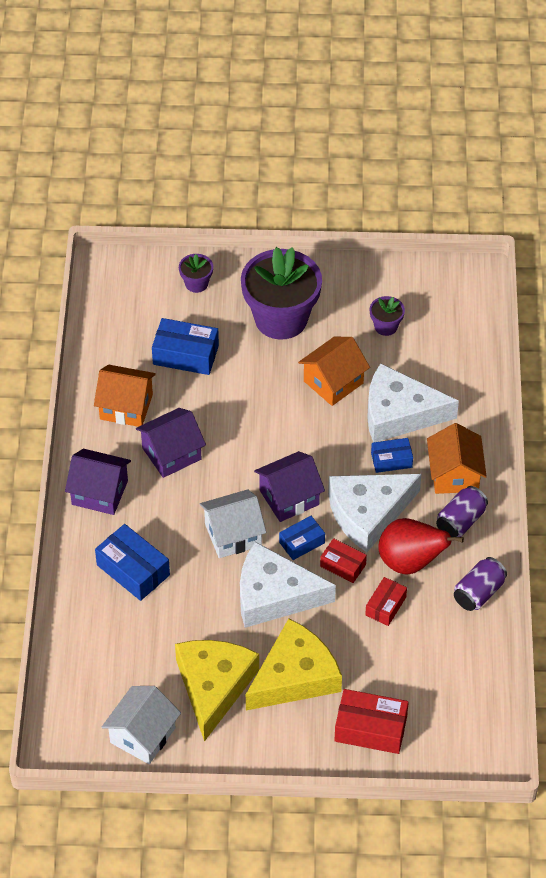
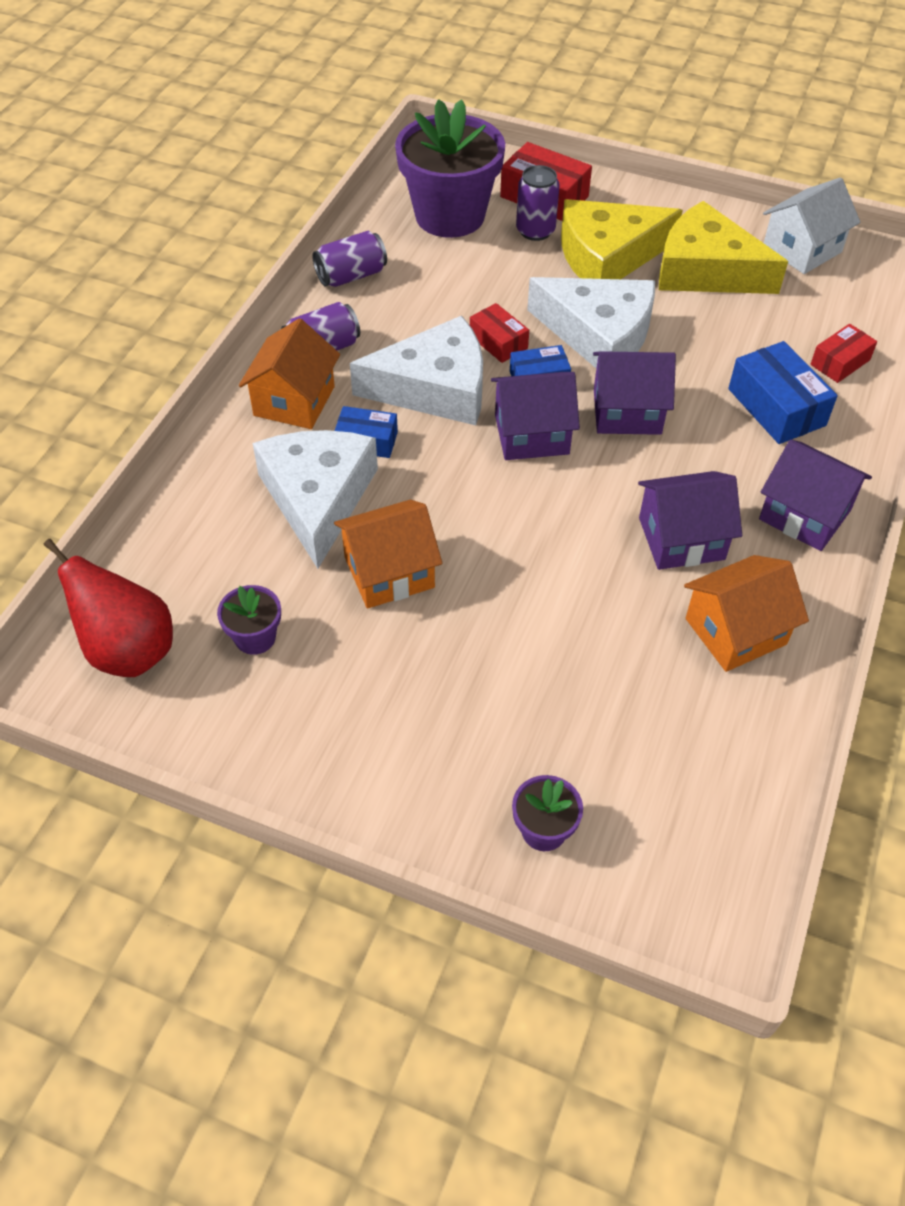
camera: 160 degrees left, 0 degrees up
(126, 407) = (735, 631): orange house -> orange house turned 60 degrees counterclockwise
(185, 355) = (610, 691): blue box -> none
(214, 686) = (706, 270): yellow cheese -> yellow cheese turned 90 degrees clockwise
(233, 534) = (627, 411): white house -> purple house
(281, 318) = (420, 707): purple flower pot -> purple flower pot (450, 216)
(362, 686) = (535, 231): none -> purple can
(385, 606) = (468, 291): red box -> red box (840, 362)
(399, 413) = (318, 498): white cheese -> white cheese turned 120 degrees counterclockwise
(410, 562) = (413, 324): red pear -> red pear (128, 650)

